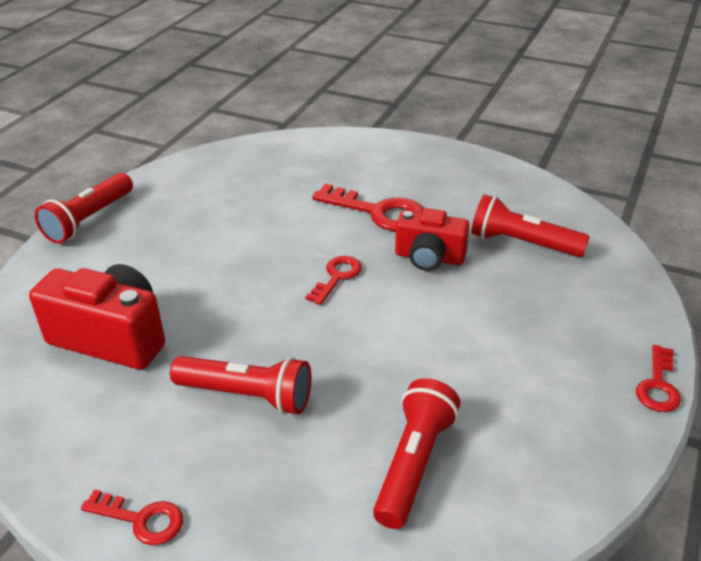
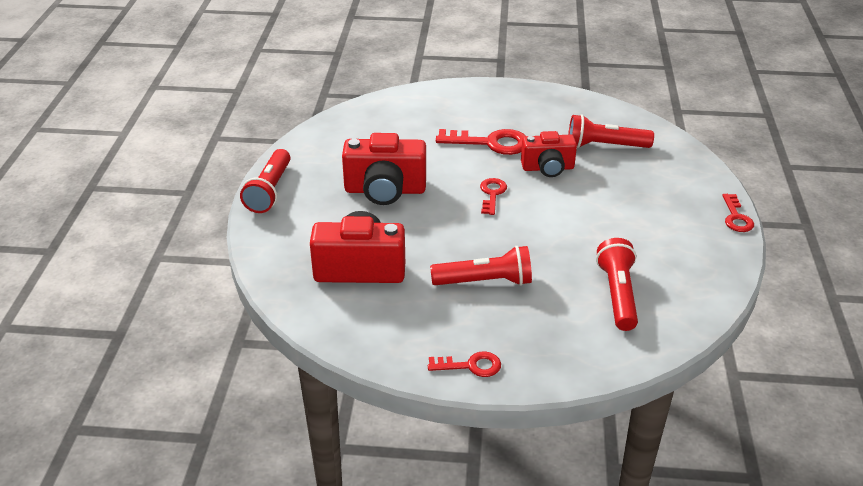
camera: 20 degrees left, 0 degrees up
(213, 245) = (385, 190): none -> red camera

